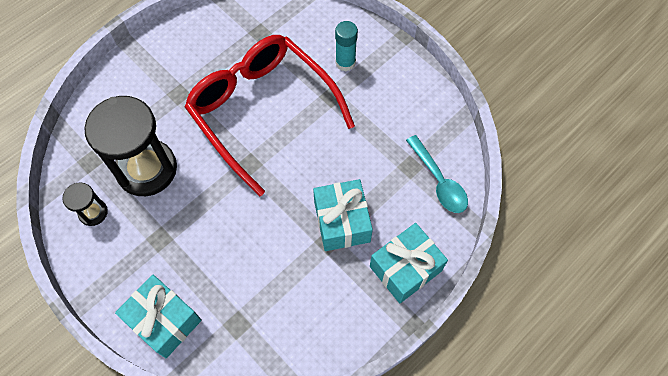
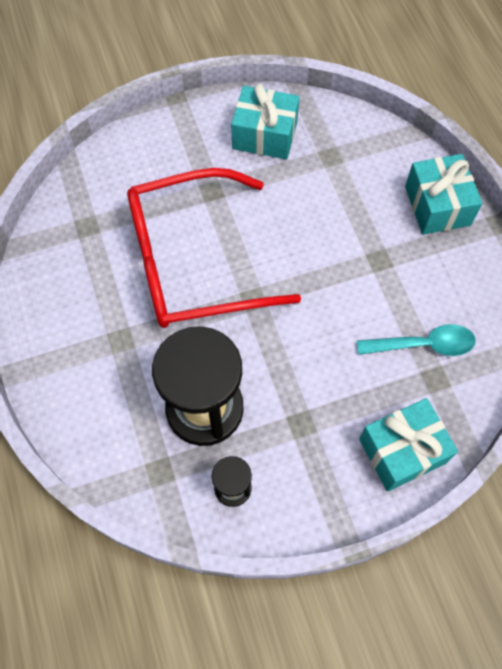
camera: 65 degrees left, 0 degrees up
(342, 222) = (363, 239): turquoise gift -> turquoise gift (265, 135)
(345, 62) = (177, 161): turquoise glue stick -> none
(439, 181) = (358, 140): turquoise spoon -> turquoise spoon (423, 345)

